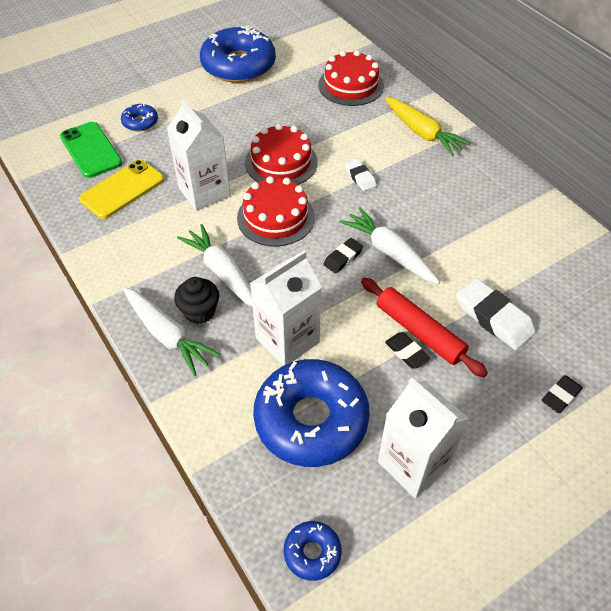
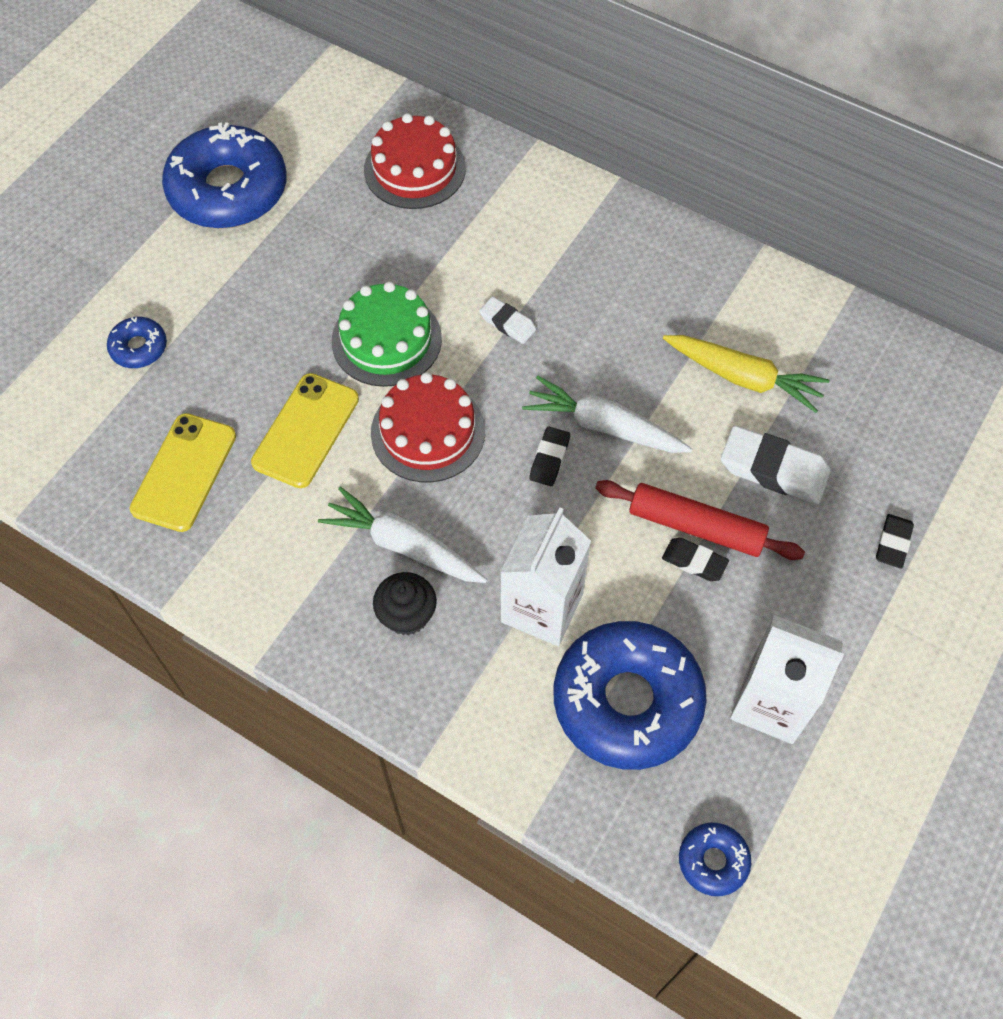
camera: 25 degrees left, 10 degrees up
(91, 150) = (93, 424): green phone -> none
(167, 335) = (384, 667): white carrot -> none
(204, 192) = (306, 430): white carton -> yellow phone
(281, 162) = (386, 340): red cake -> green cake
(422, 132) = (554, 217): yellow carrot -> yellow carrot (743, 378)

